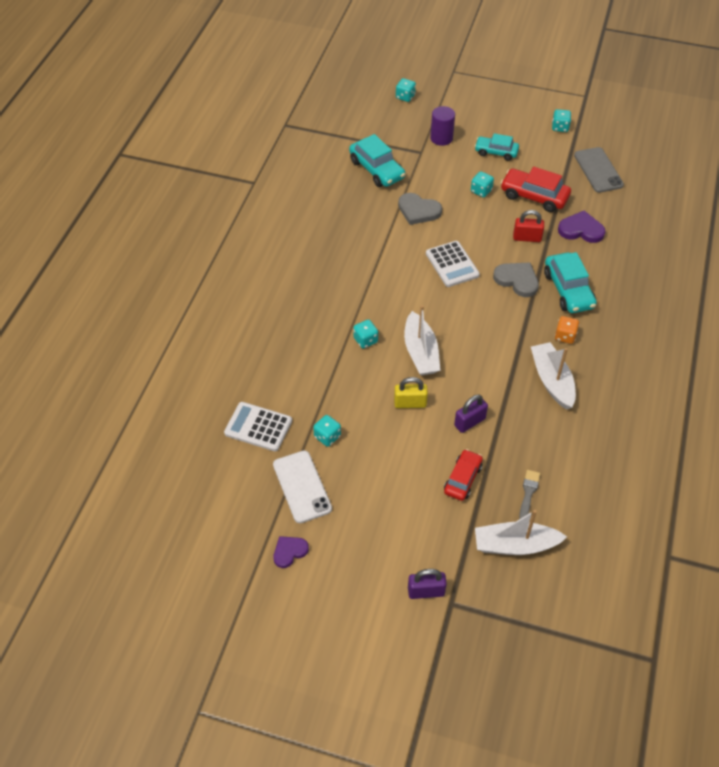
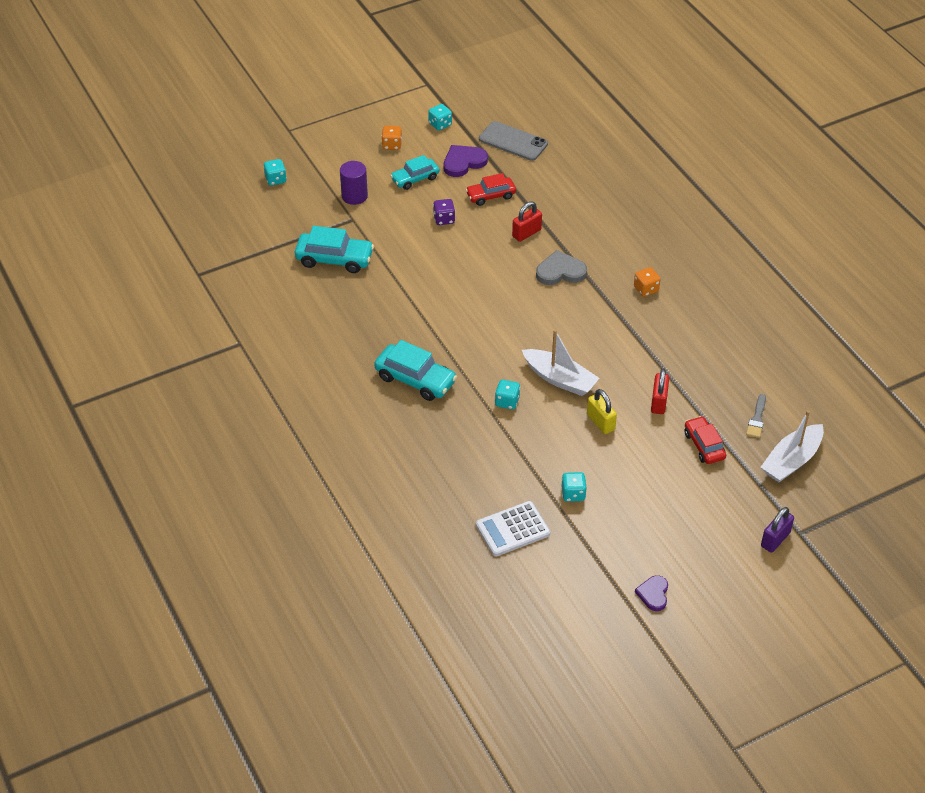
camera: 45 degrees left, 5 degrees down
(302, 486) = (602, 543): white phone -> none
(410, 403) = (600, 422): yellow padlock -> yellow padlock turned 75 degrees counterclockwise
(418, 210) = (414, 270): grey heart -> none
(452, 264) = (496, 294): white calculator -> none
(469, 422) = (658, 402): purple padlock -> red padlock
(481, 191) = (444, 219): turquoise dice -> purple dice
(508, 121) = (392, 145): none -> orange dice
(528, 492) = (757, 419): grey brush -> grey brush turned 135 degrees counterclockwise
(534, 196) = (490, 196): red car -> red car, size x0.66
(552, 381) = (676, 328): white boat -> none
(568, 290) = (606, 252): turquoise car -> turquoise car (415, 379)
(581, 230) = (558, 199): purple heart -> purple heart (463, 162)

